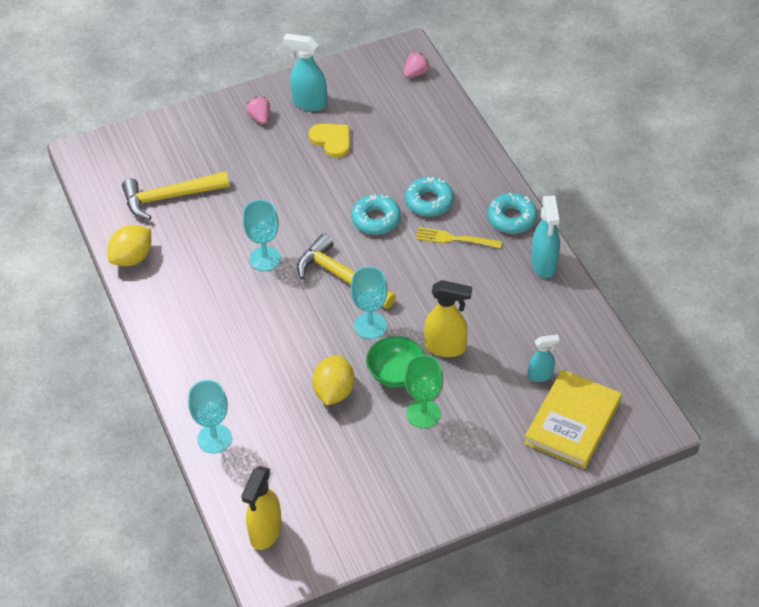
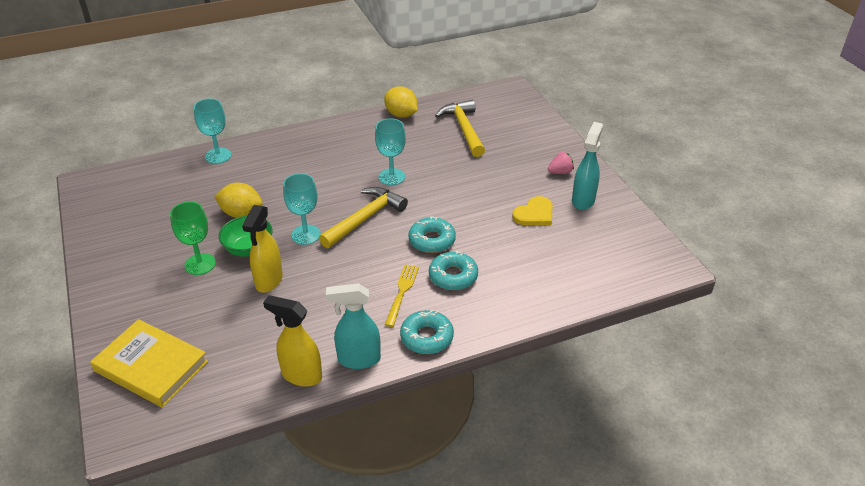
camera: 90 degrees right, 10 degrees down
(265, 532) = (124, 180): yellow spray bottle -> yellow spray bottle (301, 375)
(415, 73) = (639, 272): pink strawberry -> none
(541, 375) = (215, 346): turquoise spray bottle -> none

